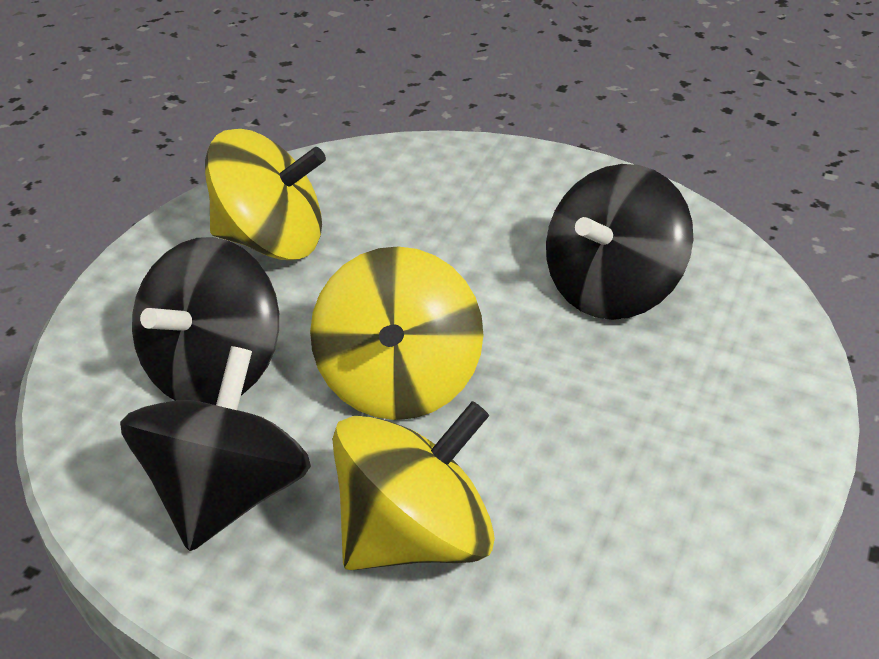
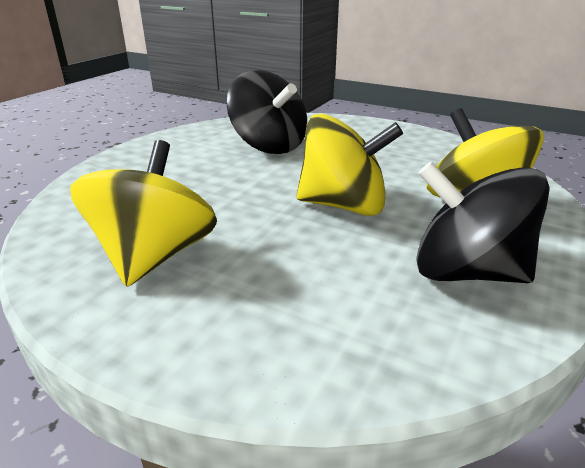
camera: 85 degrees left, 10 degrees down
(214, 370) = (328, 282): black spinning top -> none

